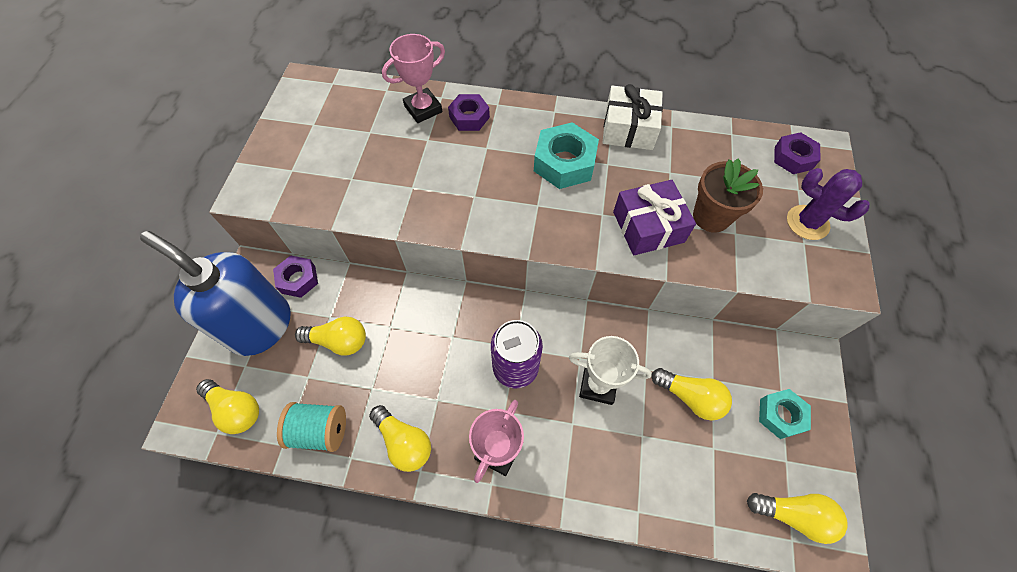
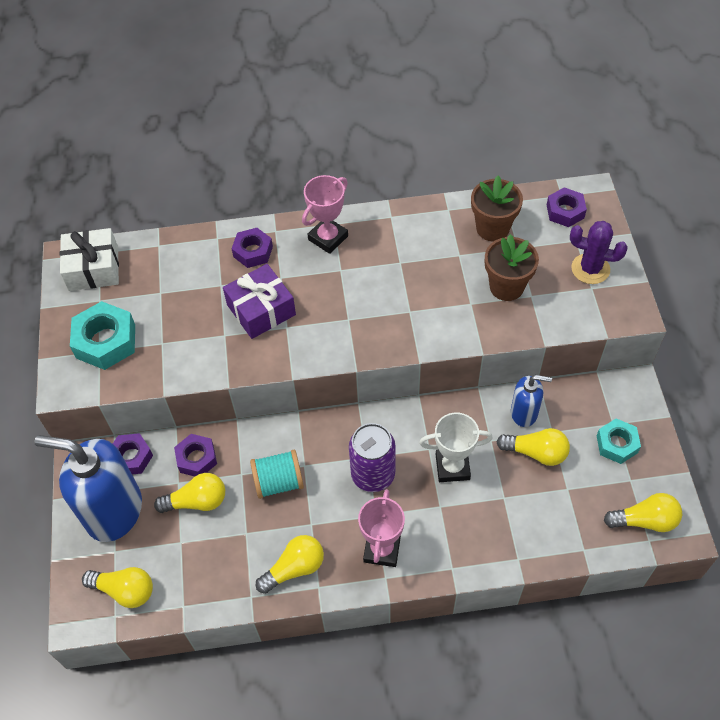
camera: 15 degrees left, 5 degrees down
(320, 430) = (213, 583): turquoise spool -> turquoise spool (278, 482)
(355, 299) = (196, 458): none -> purple nut
(404, 442) = (294, 568): yellow light bulb -> yellow light bulb turned 60 degrees counterclockwise
(423, 109) = (204, 255): pink trophy -> pink trophy (328, 238)
(564, 163) = (359, 272): turquoise nut -> turquoise nut (105, 341)
(628, 129) = (409, 223): white gift -> white gift (93, 268)
(648, 227) = (454, 311): purple gift -> purple gift (261, 310)
(688, 351) = (524, 413): none -> blue soap dispenser
(712, 155) = (492, 228): none -> brown flower pot

